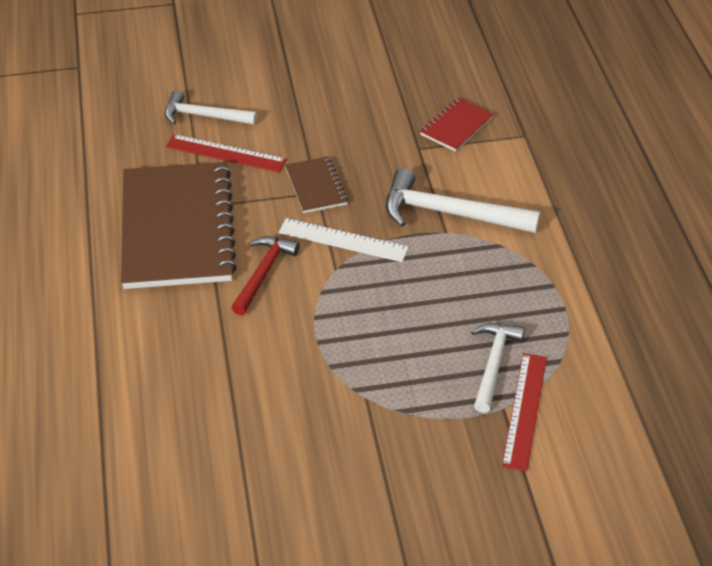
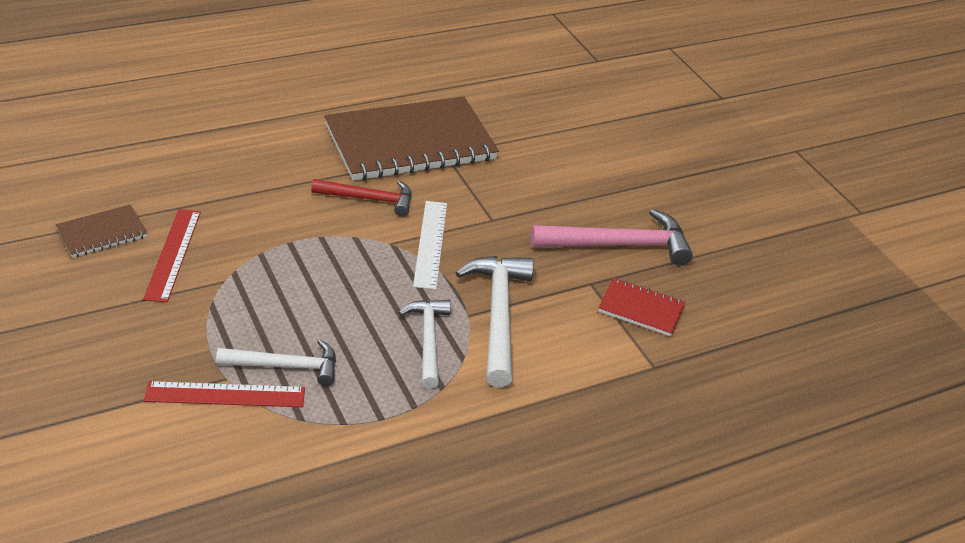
camera: 70 degrees right, 5 degrees down
(204, 116) = (568, 137): white hammer -> white hammer (428, 339)
(225, 153) = (521, 157): red ruler -> red ruler (173, 254)
(316, 186) = (499, 218): brown notebook -> brown notebook (102, 233)
(372, 119) = (620, 245): none -> pink hammer

